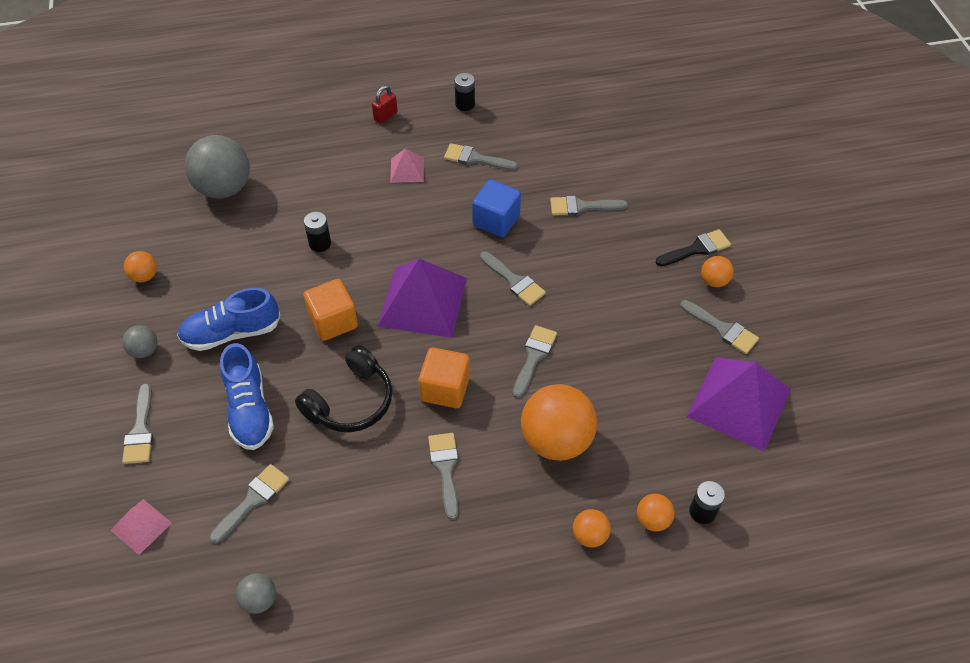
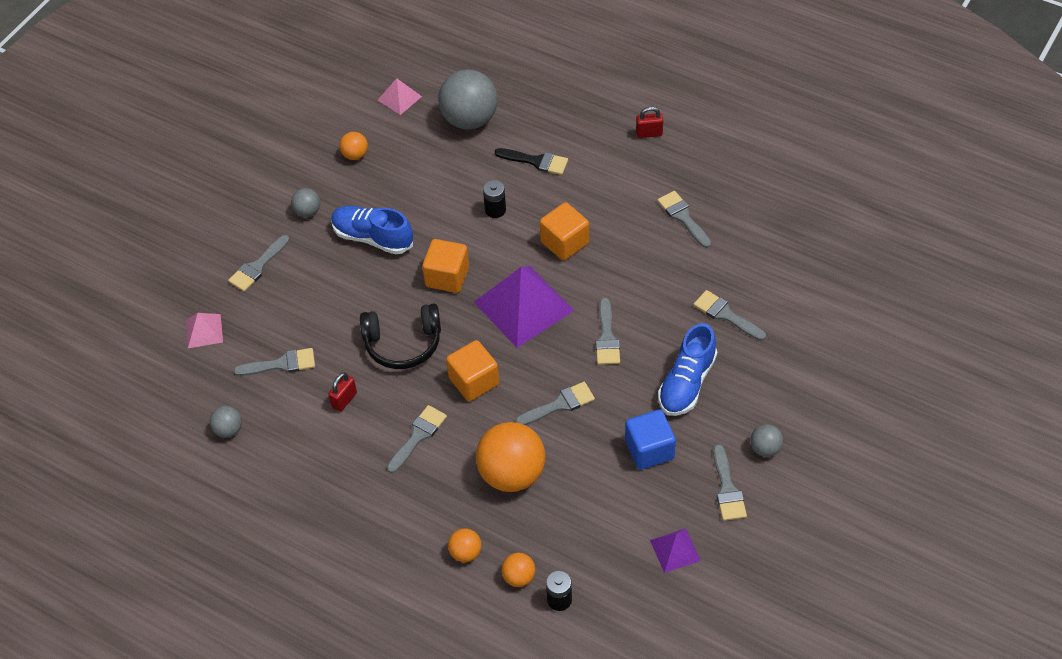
camera: 45 degrees right, 0 degrees up
(249, 409) = (334, 301): blue shoe -> blue shoe (687, 383)
(346, 488) = (344, 400): none -> red padlock
(404, 232) = (564, 242): none -> orange cube
(407, 170) = (619, 191): pink pyramid -> pink pyramid (399, 98)
(465, 104) = (725, 163): black battery -> none
(496, 221) = (644, 280): blue cube -> blue cube (649, 450)
(697, 249) = (781, 413): black brush -> black brush (536, 161)
(714, 281) = (765, 448): orange ball -> grey ball
(739, 403) = (675, 550): purple pyramid -> purple pyramid, size x0.49

